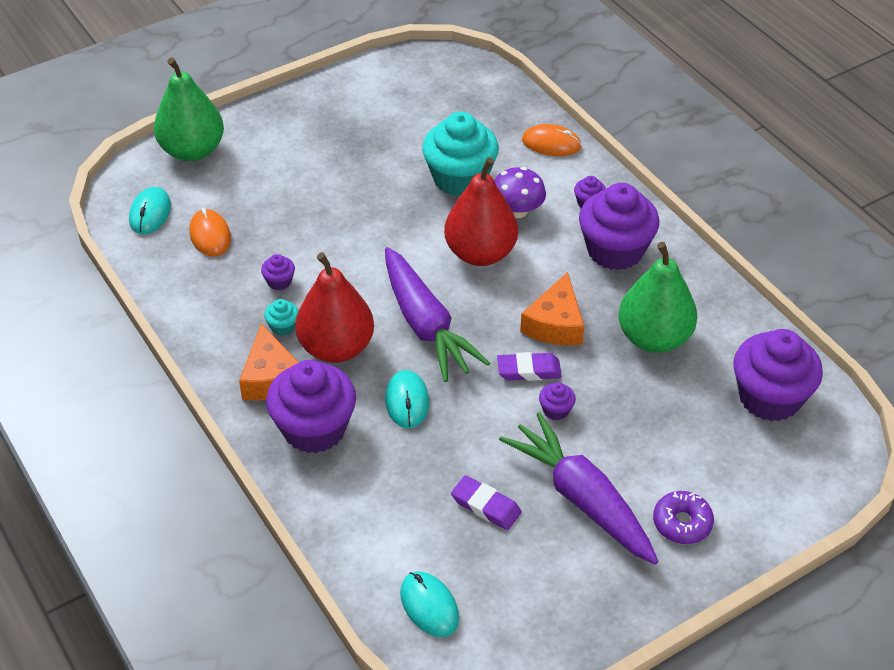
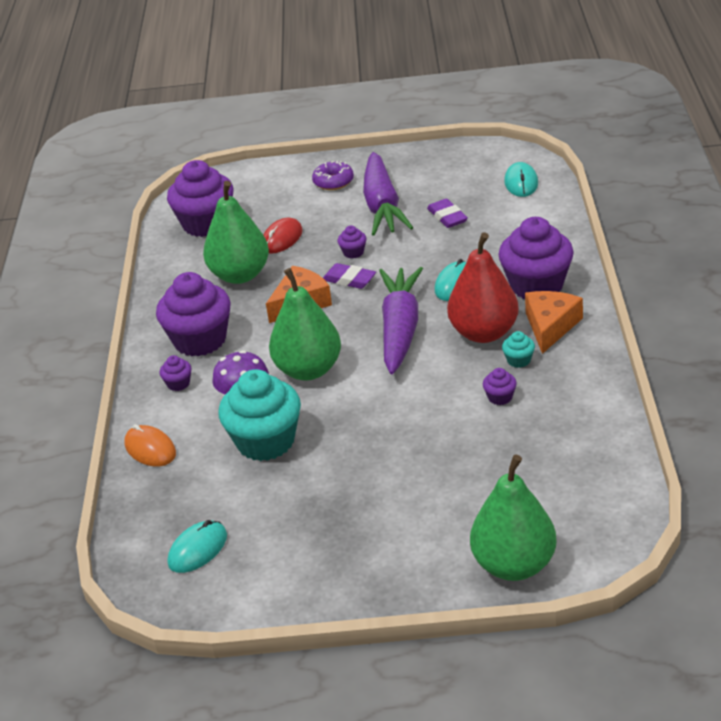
camera: 145 degrees left, 10 degrees down
(150, 213) = (594, 503): turquoise mouse -> turquoise mouse (198, 549)
(210, 235) = (542, 460): orange mouse -> none
(480, 253) = (308, 370): red pear -> green pear
(657, 404) = (282, 239): none -> red mouse

